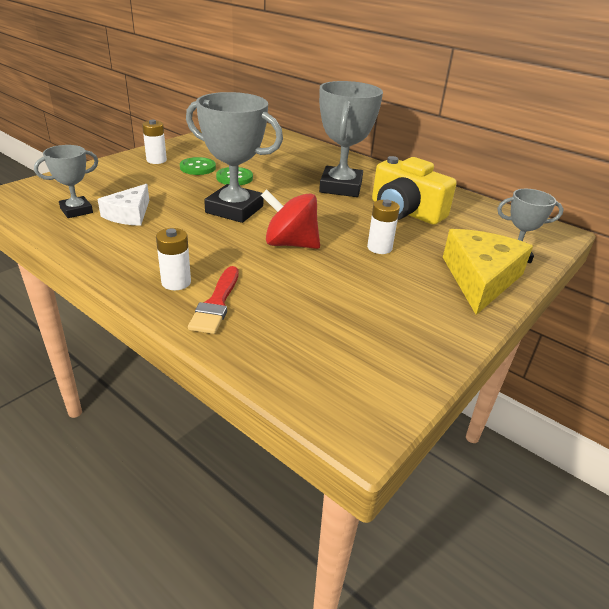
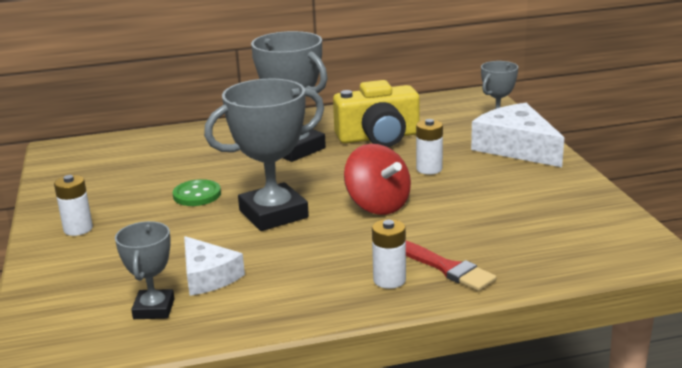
camera: 50 degrees left, 10 degrees down
(198, 167) = (138, 209): green button -> none
(290, 244) = (378, 205): red spinning top -> red spinning top turned 90 degrees counterclockwise
(480, 278) = (516, 147): yellow cheese -> white cheese

